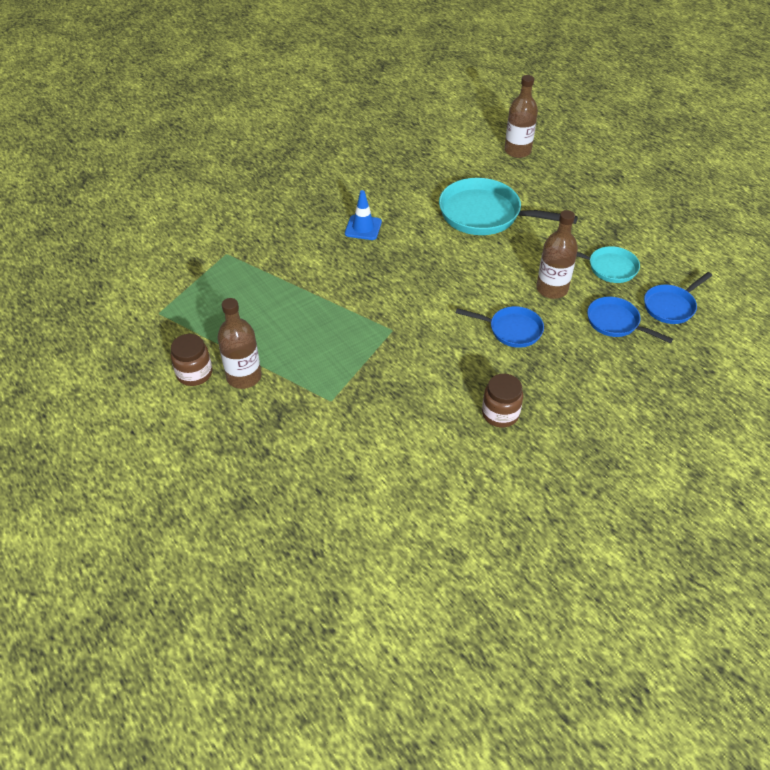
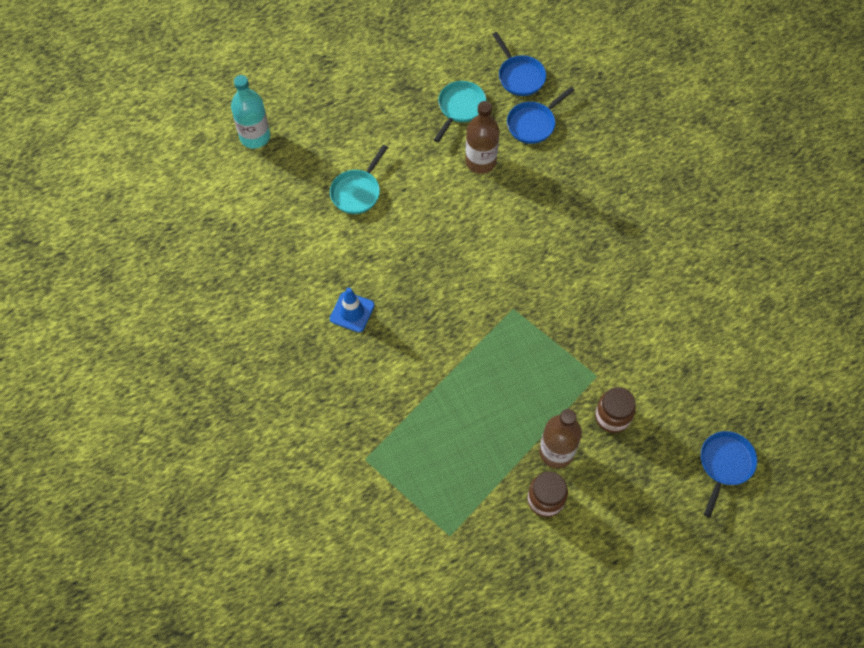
camera: 80 degrees left, 15 degrees up
(485, 214) = (357, 192): turquoise pan -> turquoise pan, size x0.57
(500, 414) = (628, 240): brown jar -> brown jar (612, 417)
(511, 330) = (529, 207): blue pan -> blue pan (725, 464)
(517, 151) = (255, 137): brown bottle -> turquoise bottle

